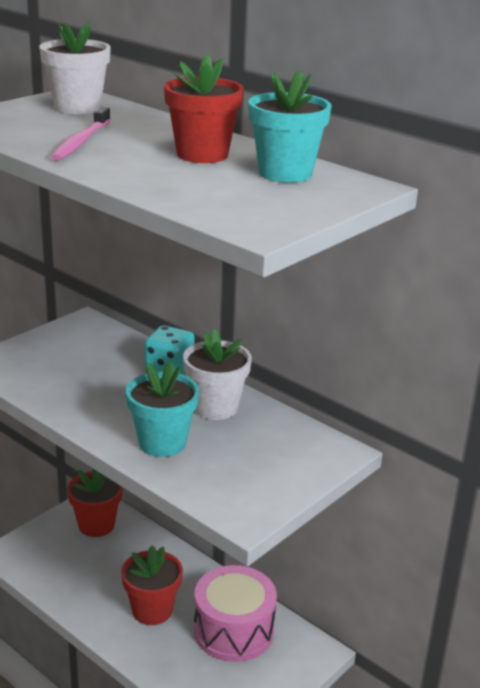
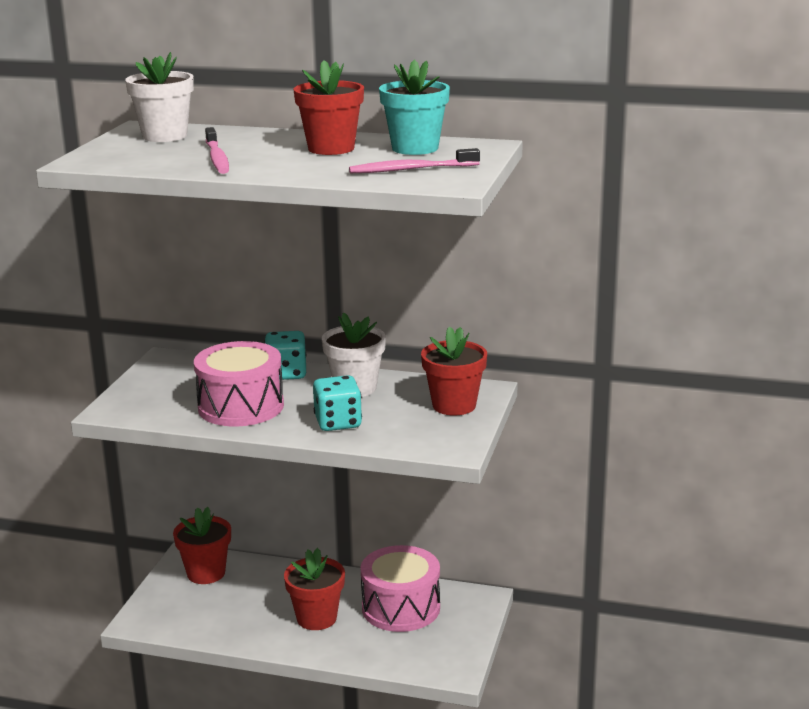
camera: 25 degrees left, 5 degrees down
(95, 394) = (241, 406): none -> pink drum
(162, 443) = (338, 423): turquoise flower pot -> turquoise dice
(242, 199) = (411, 169): none -> pink toothbrush
(291, 461) = (454, 405): none -> red flower pot

